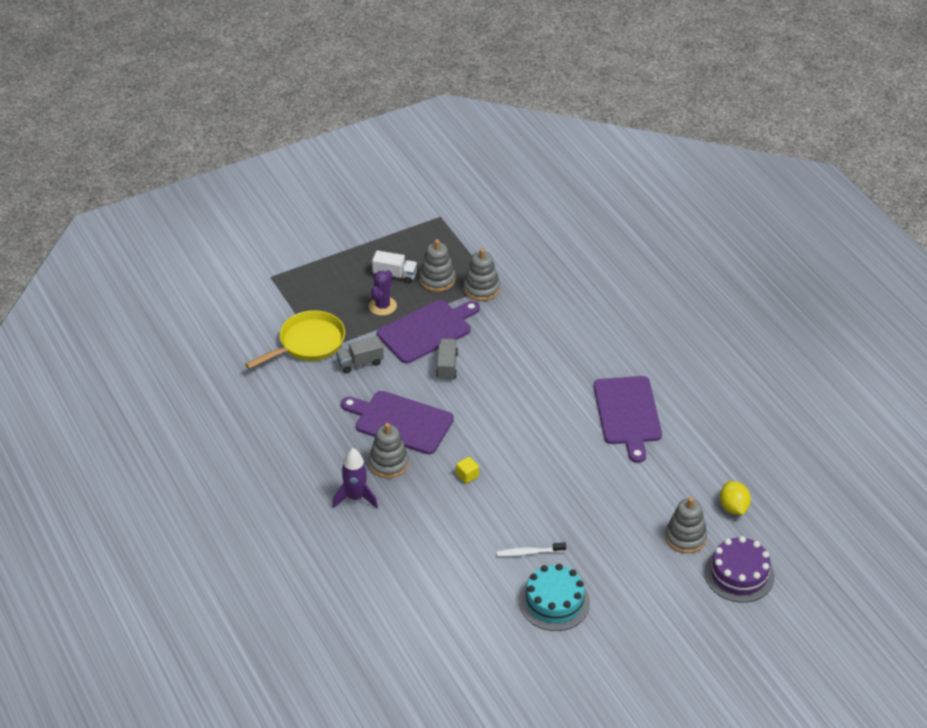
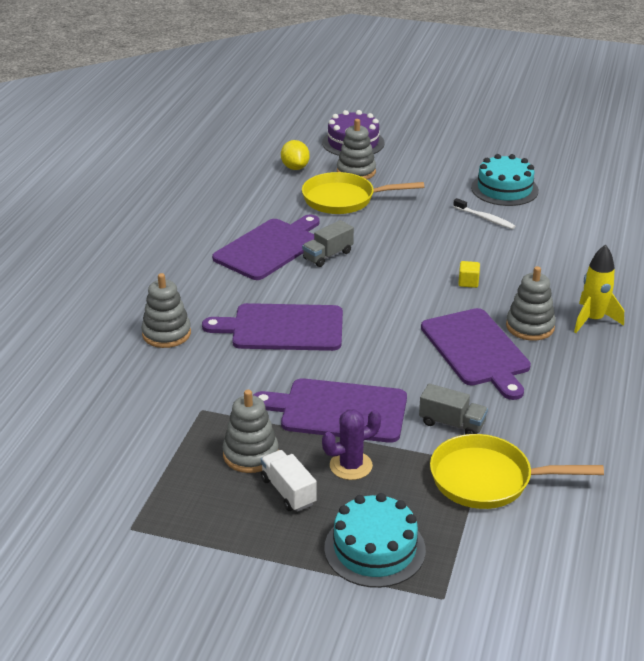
camera: 135 degrees left, 10 degrees down
(323, 277) = (374, 549): none -> turquoise cake
(355, 498) = (593, 320): purple rocket -> yellow rocket
(447, 366) = (366, 368): grey truck -> grey truck (328, 255)
(481, 288) = (221, 414): grey stacking toy -> grey stacking toy (166, 334)
(528, 359) = (282, 328): none -> purple cutting board
(649, 497) = (343, 199): none -> yellow pan
(733, 507) = (295, 167): yellow lemon -> yellow lemon turned 45 degrees counterclockwise

